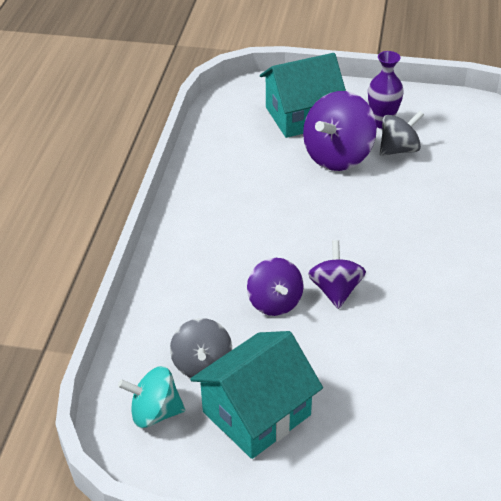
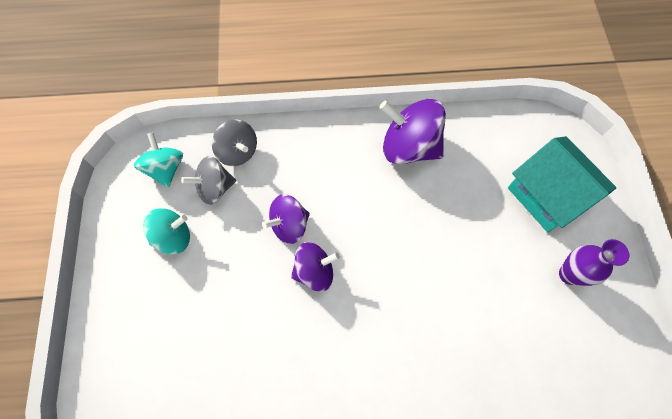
camera: 75 degrees right, 25 degrees up
(256, 413) = (173, 237): turquoise house -> turquoise spinning top
(338, 156) = (497, 240): purple spinning top -> purple spinning top (409, 147)
(399, 149) = (531, 298): grey spinning top -> grey spinning top (238, 152)

